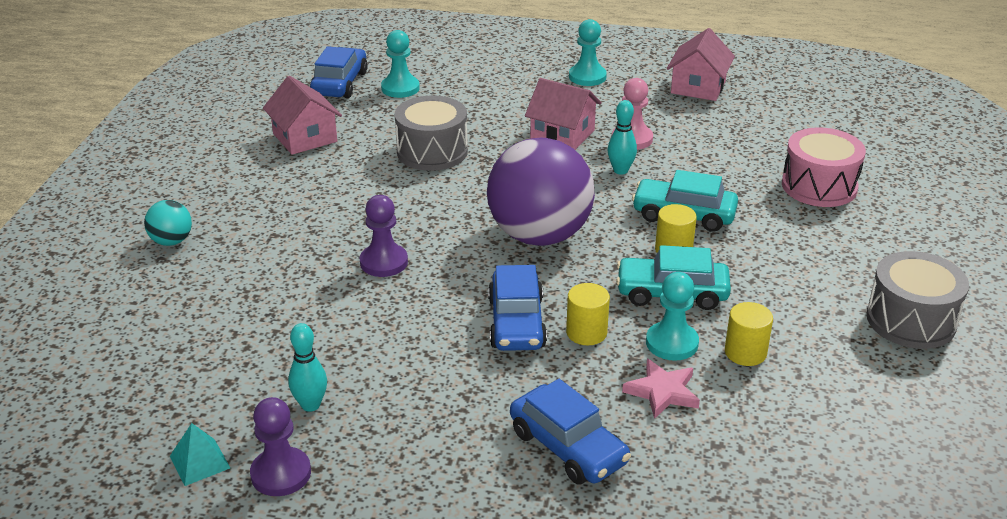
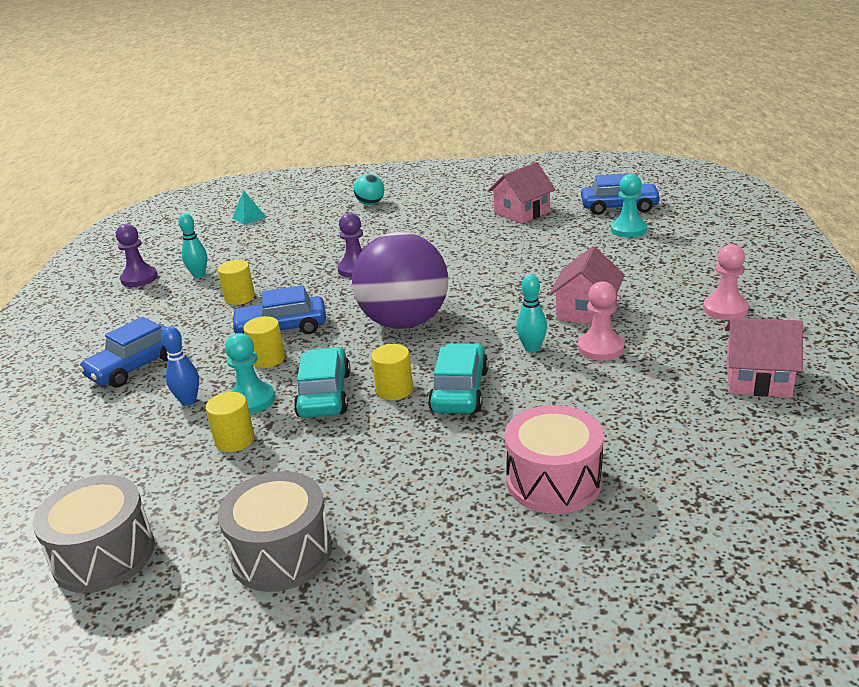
camera: 85 degrees right, 5 degrees down
(199, 462) = (156, 256): turquoise pyramid -> turquoise pyramid (249, 217)
(412, 360) = (240, 298): none -> yellow cylinder
(432, 152) = (524, 259): grey drum -> grey drum (104, 555)
(587, 77) = (725, 309): turquoise pawn -> pink pawn
(662, 392) = (188, 401): pink star -> blue bowling pin

